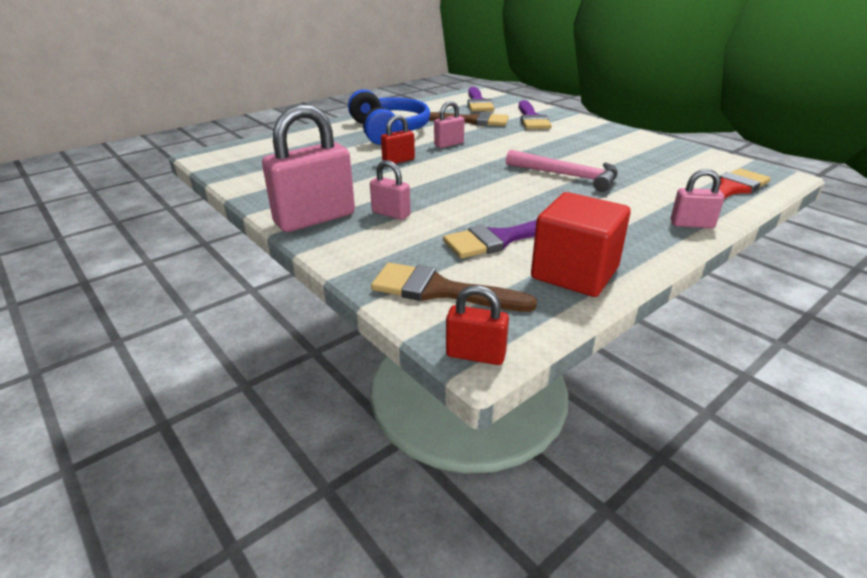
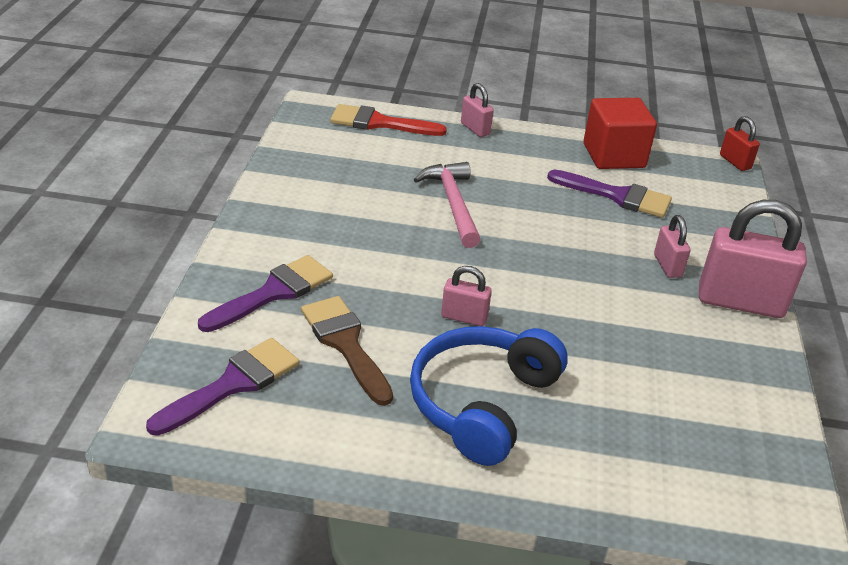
camera: 135 degrees left, 5 degrees up
(398, 160) = (563, 329): red padlock -> none
(440, 290) = (711, 194): brown brush -> none

